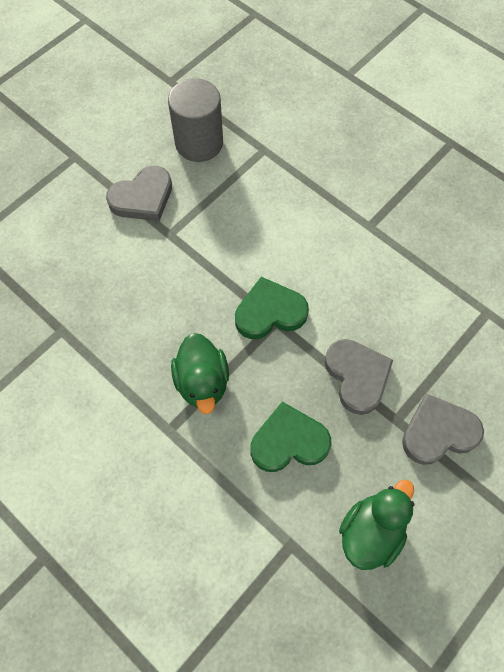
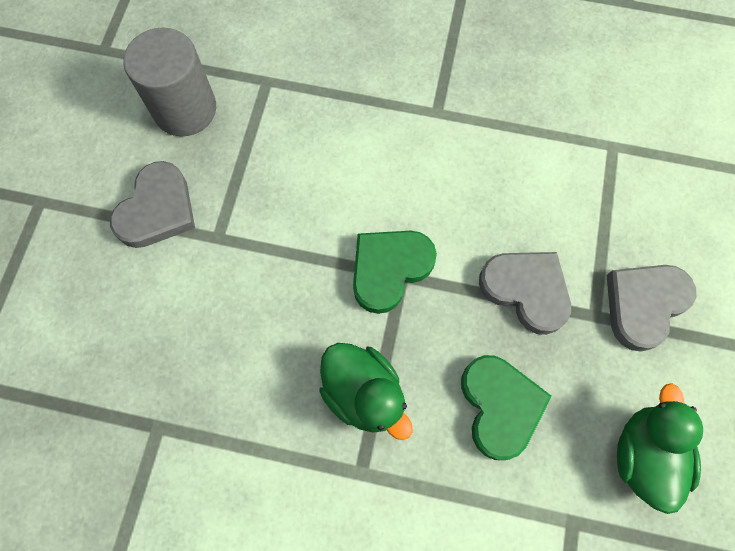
camera: 30 degrees left, 5 degrees up
(289, 441) = (500, 406): green heart -> green heart turned 120 degrees clockwise

